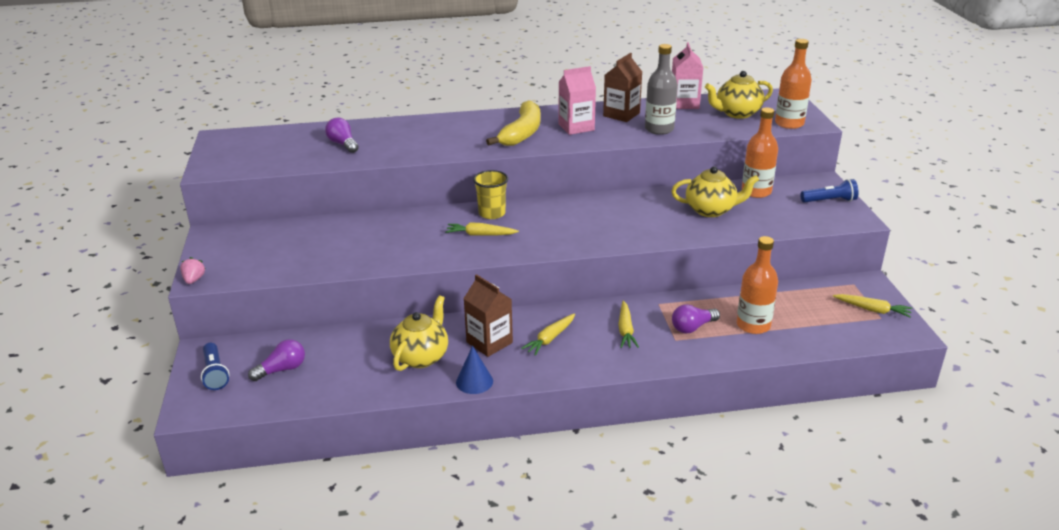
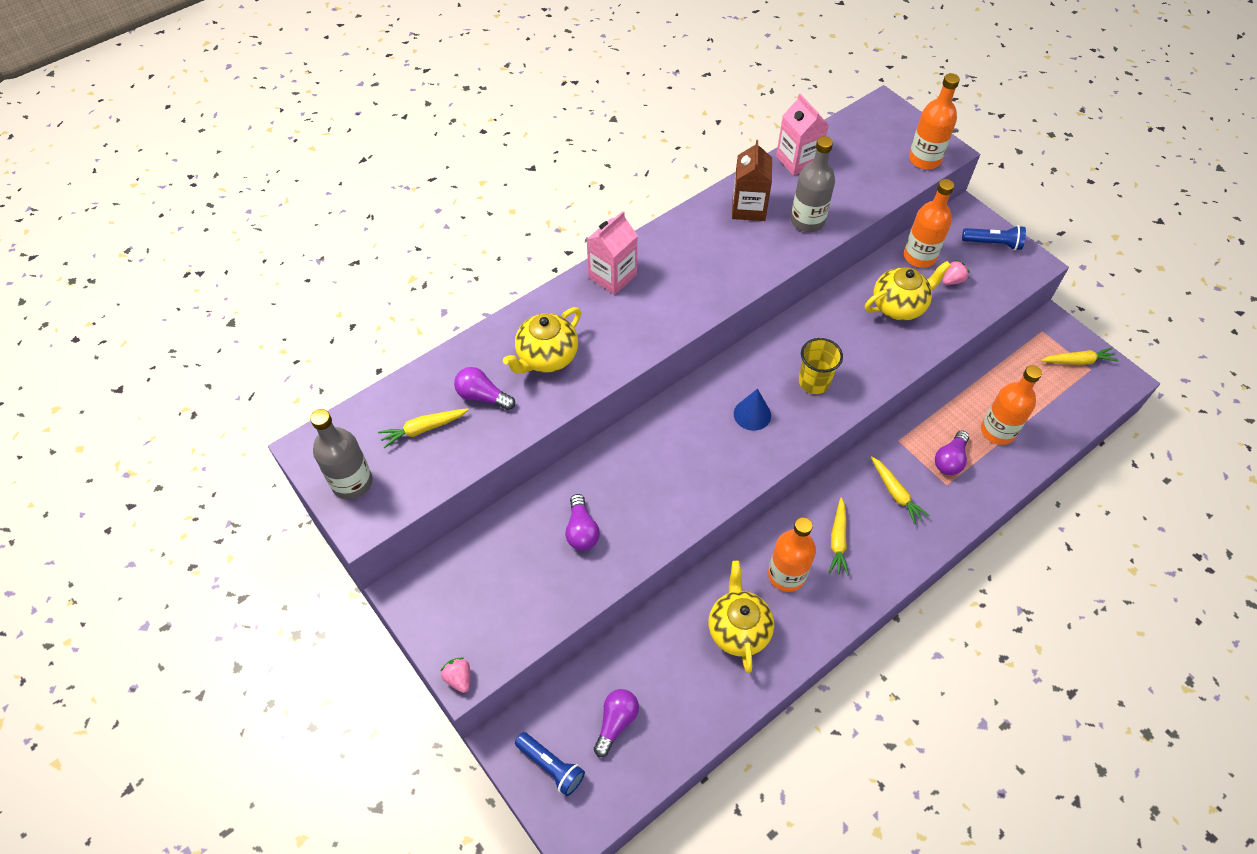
camera: 30 degrees left, 25 degrees up
(224, 155) = (352, 482): none -> grey bottle
(350, 243) = (581, 530): none -> purple light bulb
(474, 381) = (814, 636): blue cone -> blue cone (752, 414)
(480, 235) = (707, 450): yellow carrot -> yellow carrot (423, 429)
(489, 342) = (786, 575): brown carton -> orange bottle
(492, 213) = (691, 409): yellow cup -> yellow cup (814, 382)
(522, 133) = (670, 288): yellow banana -> none
(576, 127) = (719, 252): pink carton -> pink carton (612, 276)
(737, 113) = (862, 159): yellow teapot -> yellow teapot (546, 357)
(772, 209) = (952, 280): none -> pink strawberry
(829, 201) = (993, 243): blue flashlight -> blue flashlight turned 45 degrees clockwise

